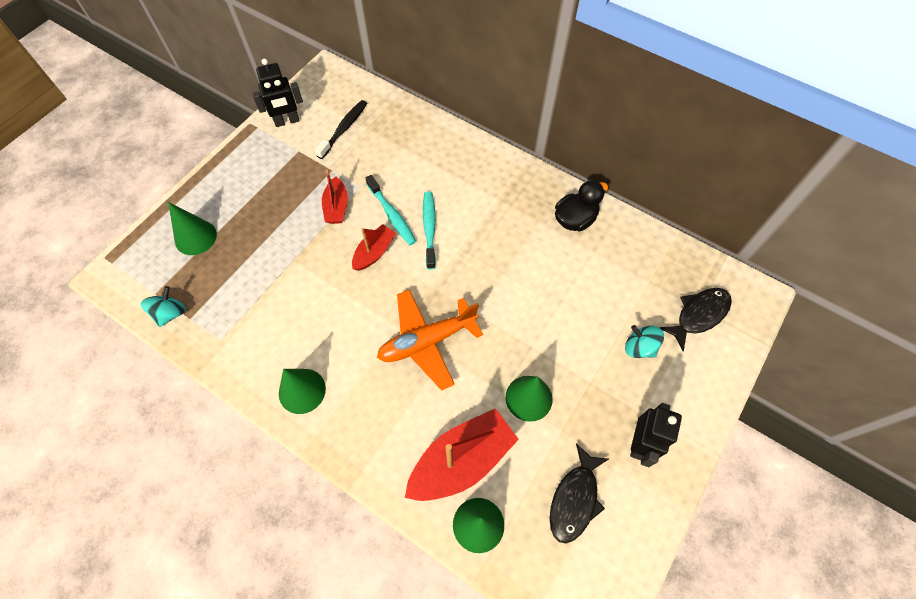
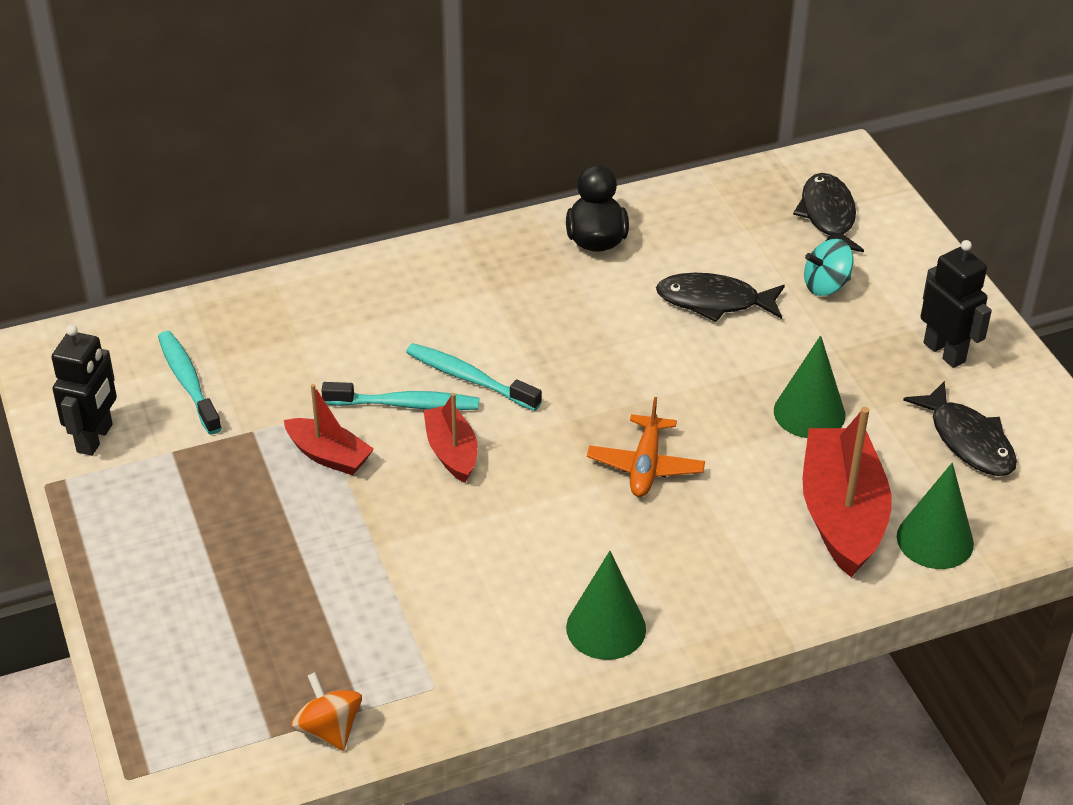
camera: 55 degrees left, 20 degrees down
(170, 313) = (329, 729): turquoise spinning top -> orange spinning top
(195, 237) = (211, 643): green cone -> none
(344, 129) = (188, 382): black toothbrush -> turquoise toothbrush
(427, 341) = (645, 466): orange plane -> orange plane, size x0.64
(576, 300) = (714, 301): none -> black fish

